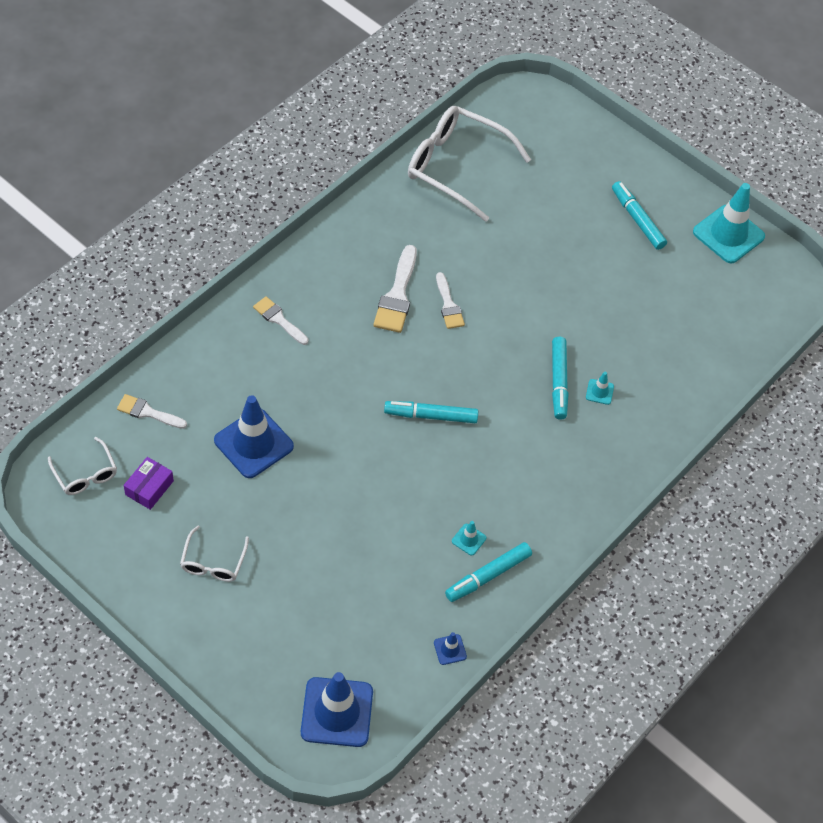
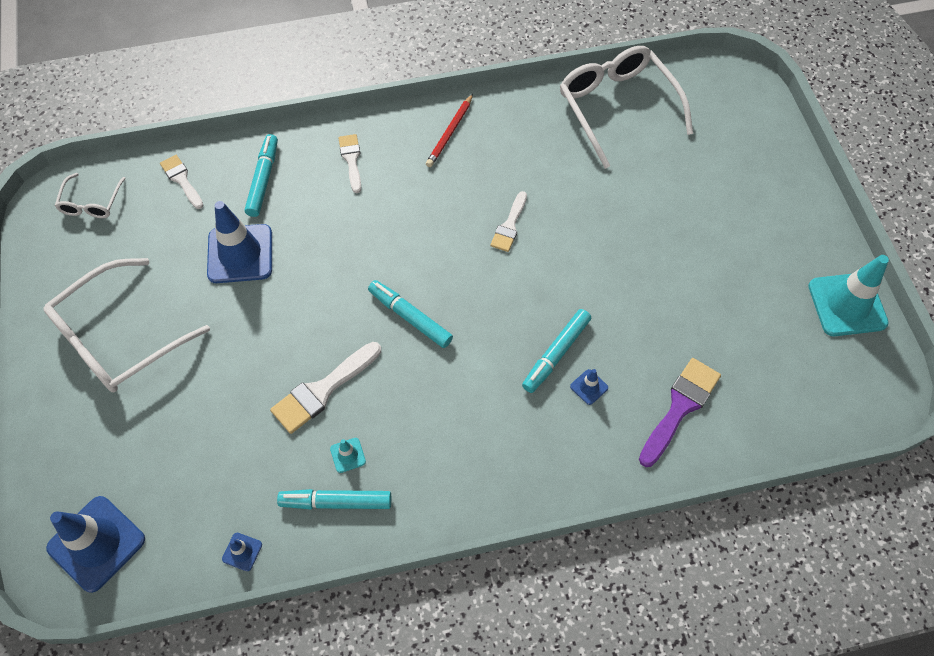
camera: 40 degrees right, 5 degrees up
(149, 488) = (127, 243): purple box -> none
(213, 562) = (119, 337): white glasses -> white glasses, size x2.02
(341, 255) = (450, 133): none -> red pencil
(397, 295) = (470, 192): white brush -> white brush (323, 390)
(599, 392) = (589, 387): turquoise traffic cone -> blue traffic cone
(637, 219) = (759, 241): turquoise marker -> turquoise marker (263, 179)
(671, 370) = (680, 407): none -> purple brush

